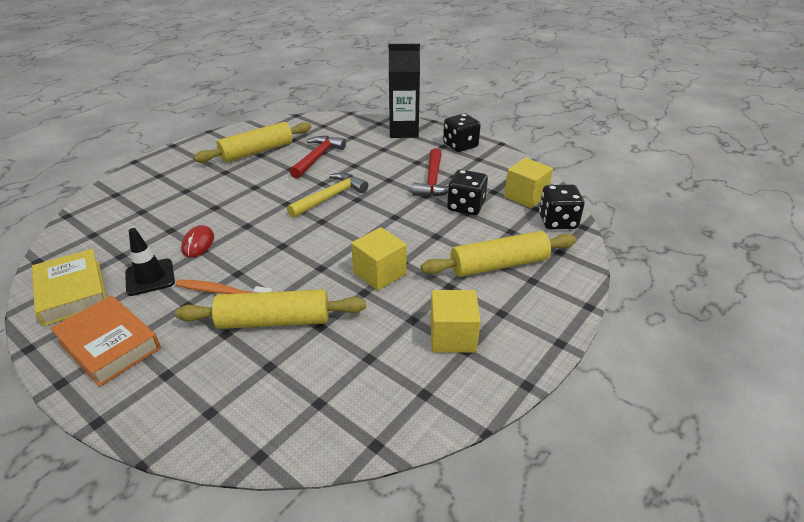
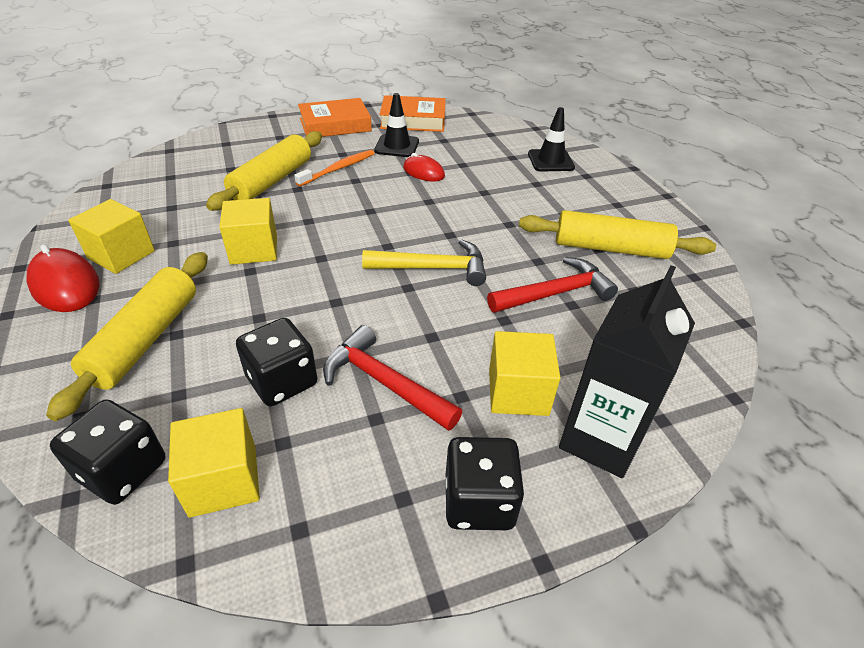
camera: 120 degrees right, 5 degrees up
(72, 292) = (413, 120): yellow book -> orange book
(140, 193) = (550, 161): none -> black traffic cone
(257, 151) = (610, 248): yellow rolling pin -> yellow rolling pin turned 75 degrees counterclockwise
(317, 157) = (555, 293): red hammer -> red hammer turned 75 degrees counterclockwise
(330, 197) = (433, 268): yellow hammer -> yellow hammer turned 75 degrees counterclockwise
(399, 151) = (518, 392): none -> yellow cube
(508, 338) = (65, 285): none -> red mouse

